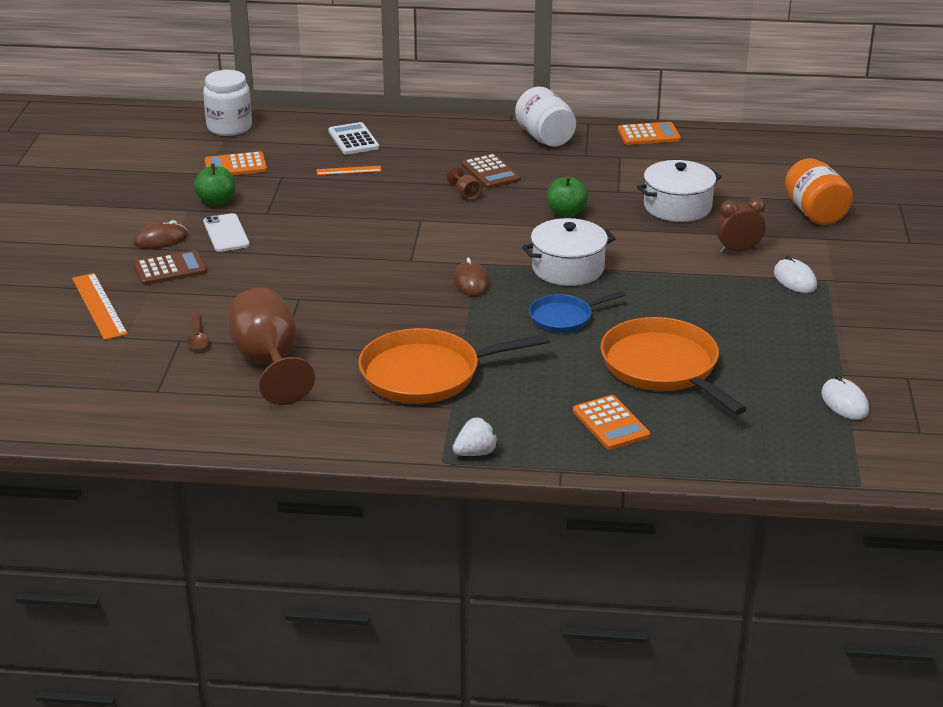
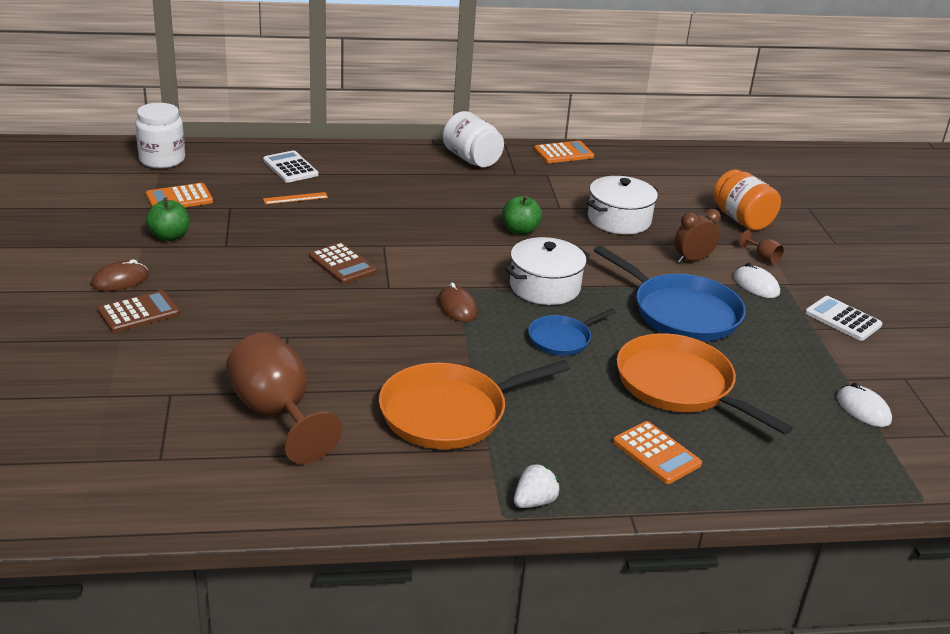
camera: 15 degrees left, 0 degrees up
(99, 306) = (69, 360): orange ruler -> none
(197, 337) = (189, 389): brown spoon -> none
(226, 233) = (189, 270): white phone -> none
(466, 194) = (418, 217): brown goblet -> brown goblet (763, 257)
(491, 172) = (434, 194): brown calculator -> brown calculator (342, 264)
(699, 301) = (681, 312): none -> blue pan
(872, 318) = (843, 319): none -> white calculator

